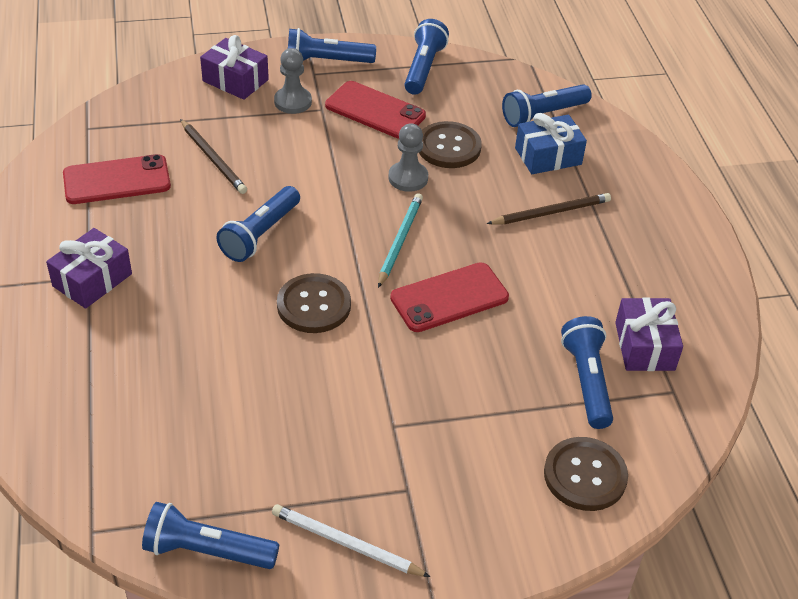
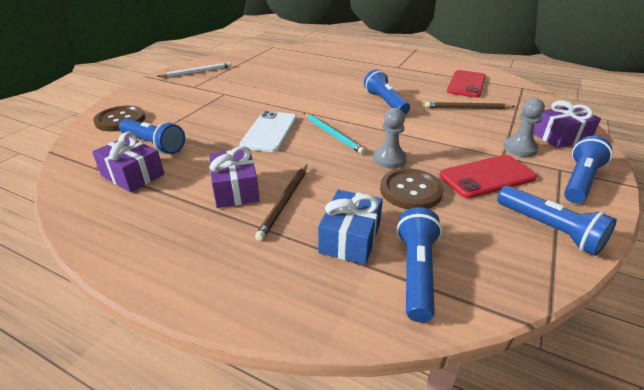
camera: 130 degrees right, 10 degrees down
(92, 280) = (394, 67): purple gift -> purple gift (235, 189)
(207, 551) = (236, 56): blue flashlight -> none
(314, 305) = (317, 99): brown button -> none
(449, 298) = (269, 131): red phone -> white phone

